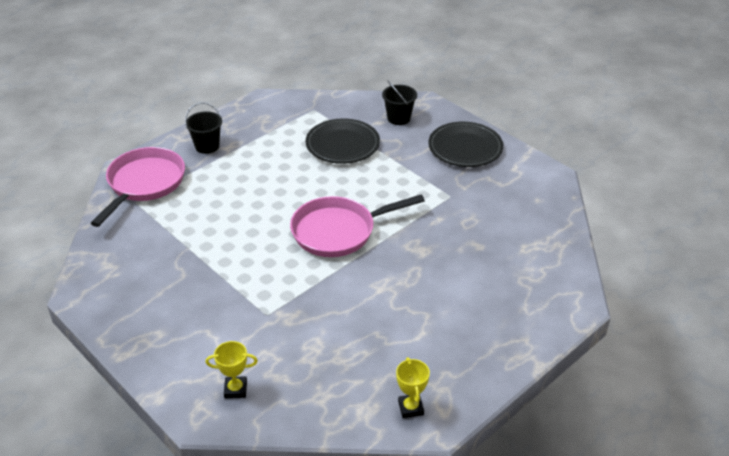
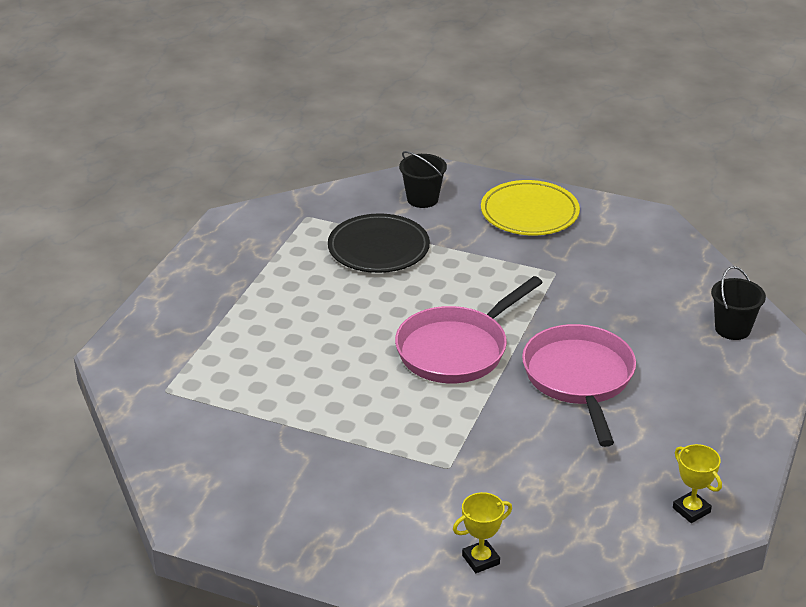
camera: 25 degrees left, 5 degrees down
(144, 184) = (158, 366): pink pan -> pink pan (579, 379)
(207, 146) = (203, 297): black bucket -> black bucket (732, 329)
(465, 148) = (529, 213): black plate -> yellow plate

